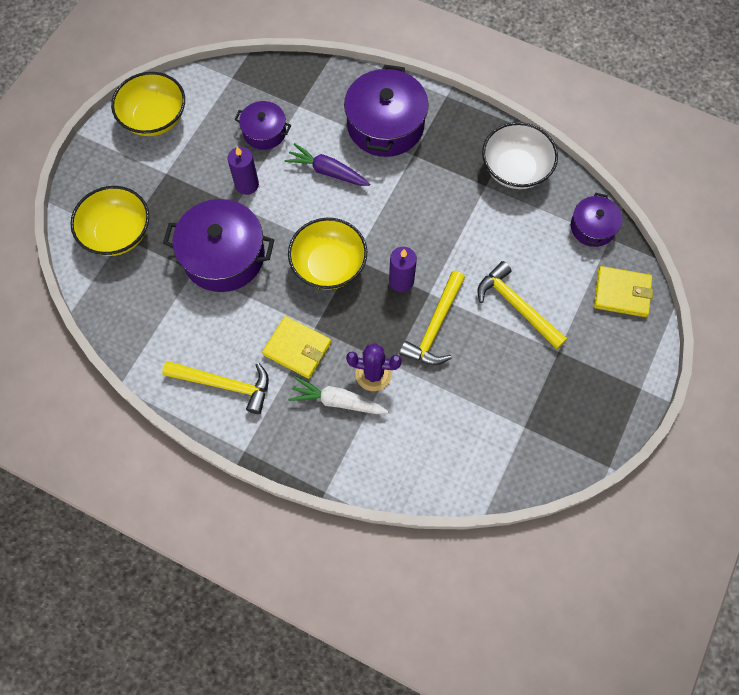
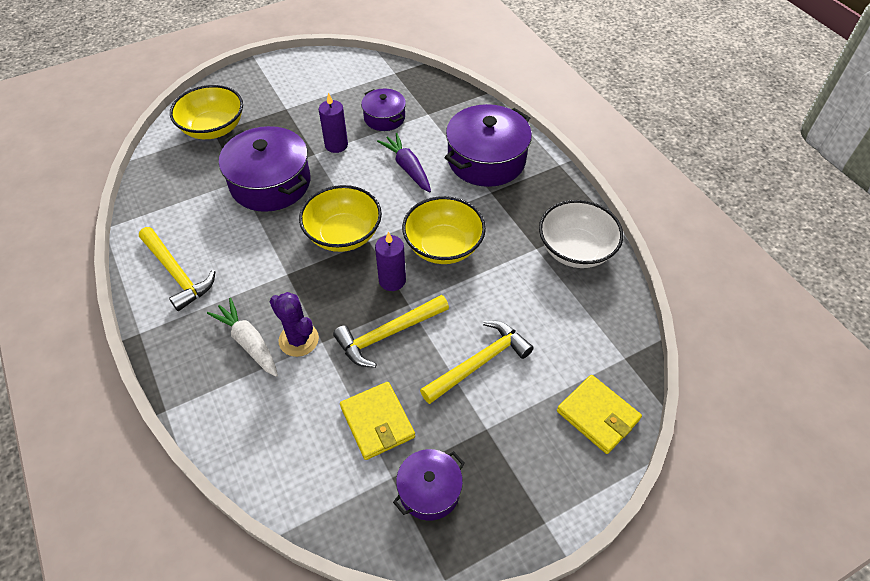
camera: 35 degrees right, 15 degrees down
(154, 118) = (314, 71): yellow bowl -> yellow bowl (443, 246)
(297, 348) = (258, 281): yellow wallet -> yellow wallet (377, 422)
(517, 306) = (479, 363): yellow hammer -> yellow hammer turned 60 degrees clockwise
(592, 227) = (614, 338): purple pot -> purple pot (429, 490)

